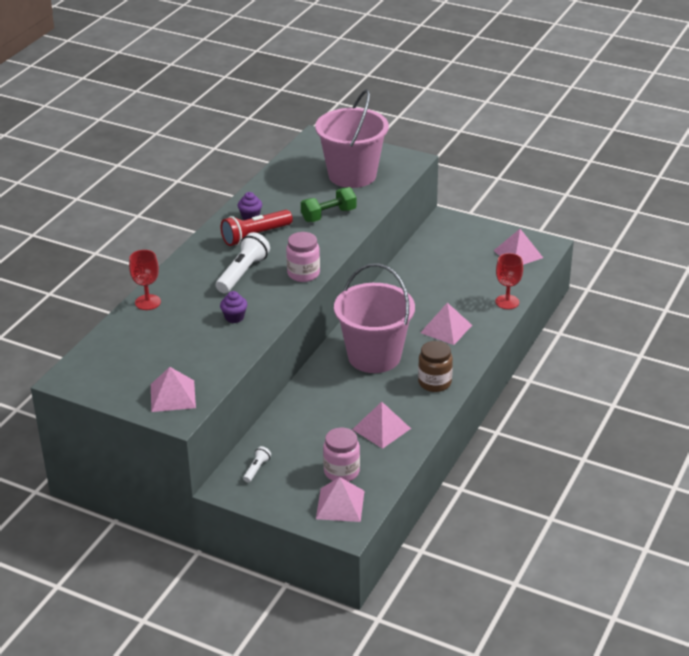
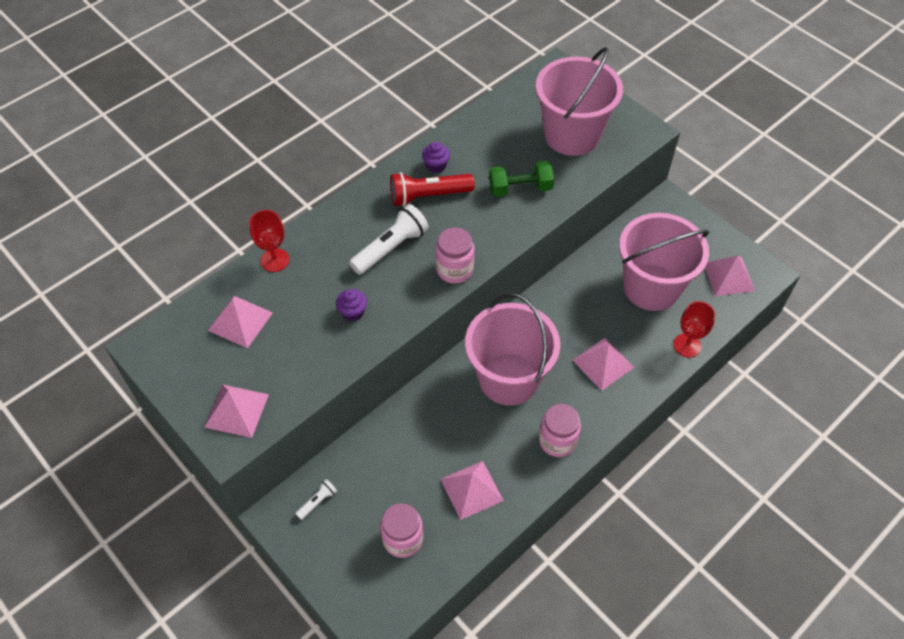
camera: 20 degrees right, 20 degrees up
(340, 504) = (380, 588): pink pyramid -> pink pyramid (240, 321)
(434, 383) = (557, 441): brown jar -> pink jar
(460, 274) = (651, 287): none -> pink bucket

